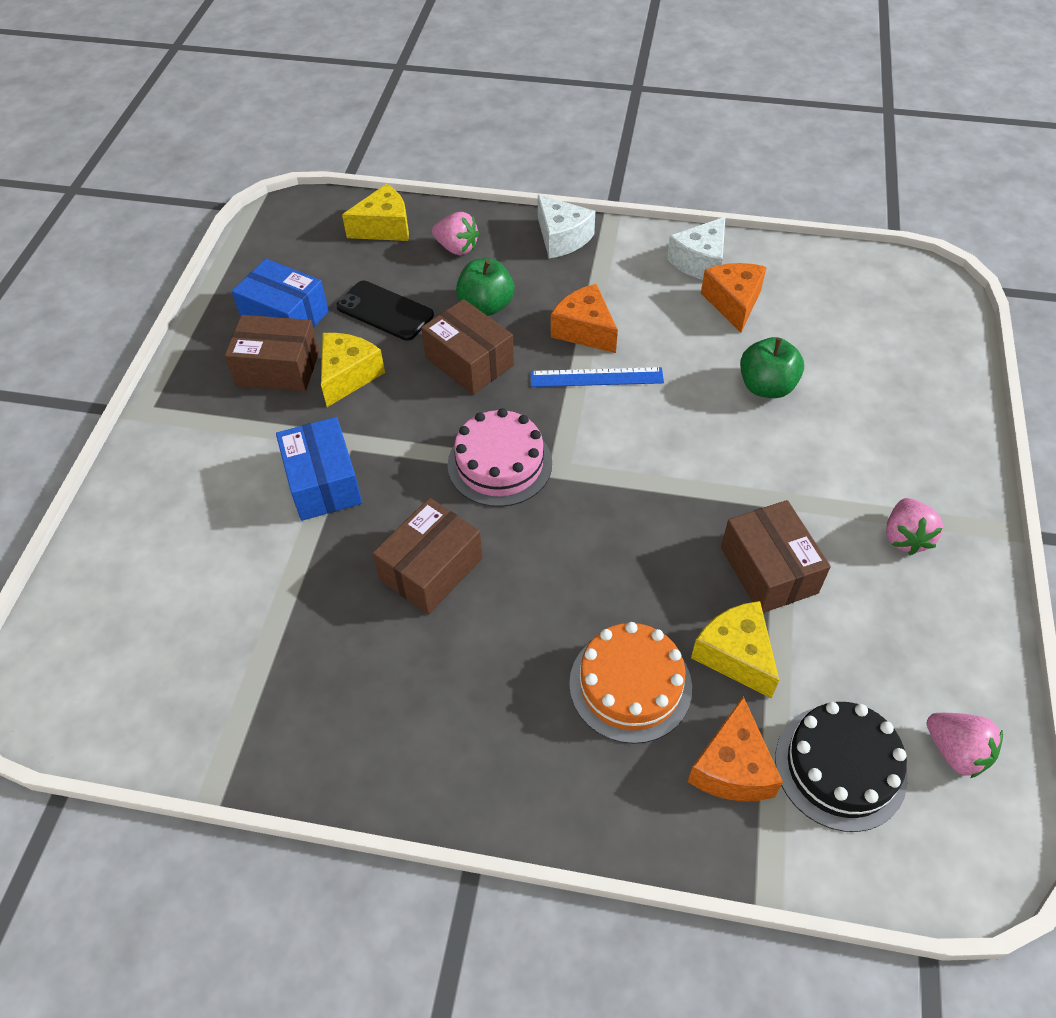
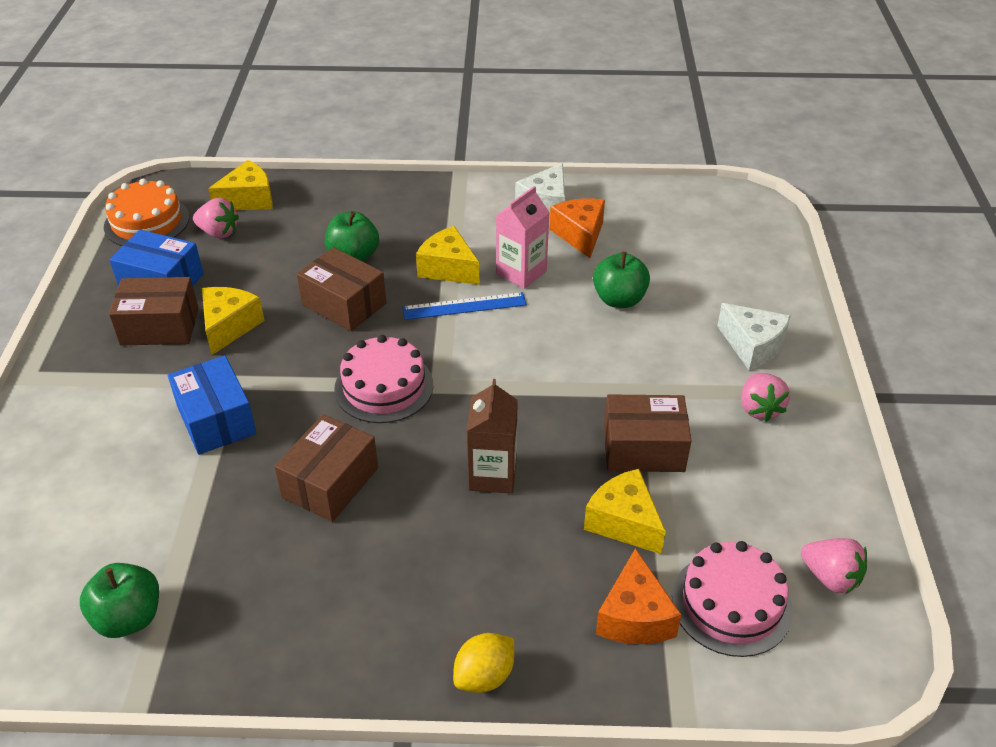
camera: 10 degrees left, 10 degrees down
(214, 695) = (129, 618): none -> green apple
(385, 311) = (258, 269): black phone -> none
(457, 248) = (319, 211): pink strawberry -> pink strawberry (218, 233)
(562, 238) = (416, 195): white cheese -> white cheese (752, 346)
(564, 813) = (484, 676): none -> yellow lemon
(585, 330) = (448, 268): orange cheese -> yellow cheese
(601, 581) = (492, 475): none -> brown carton
(630, 685) = (531, 559): orange cake -> orange cake (147, 222)
(663, 343) = (521, 273): none -> pink carton
(769, 570) = (643, 448): brown box -> brown box turned 60 degrees counterclockwise
(840, 767) = (731, 603): black cake -> pink cake

